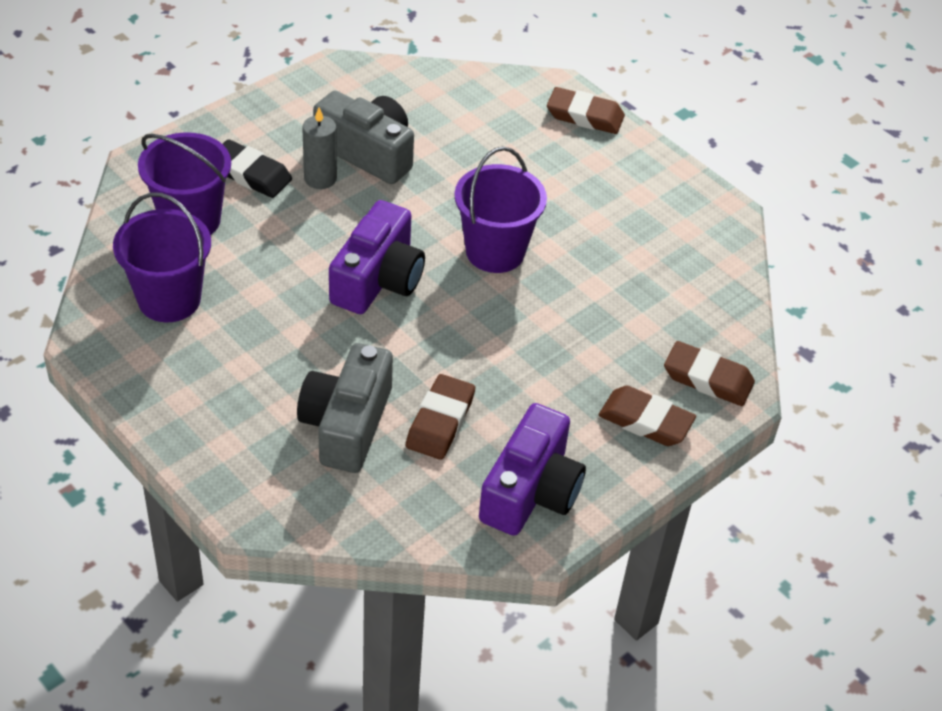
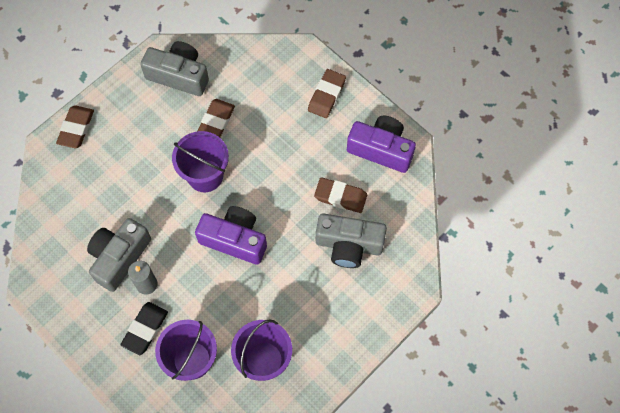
camera: 90 degrees left, 20 degrees up
(681, 231) = (179, 75): none -> grey camera
(708, 378) = (293, 65): brown eraser -> brown eraser (216, 122)

